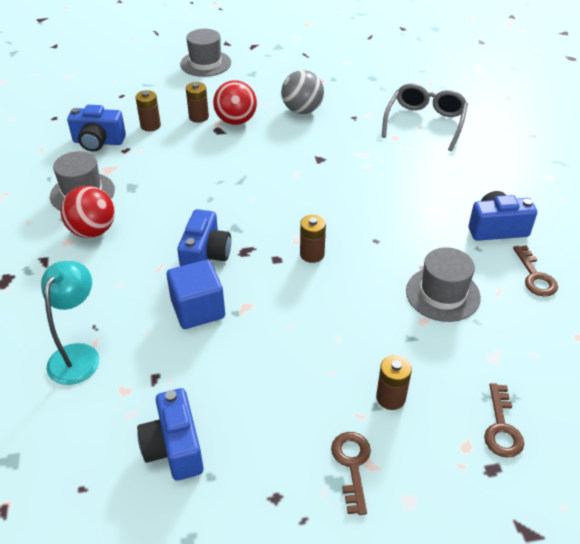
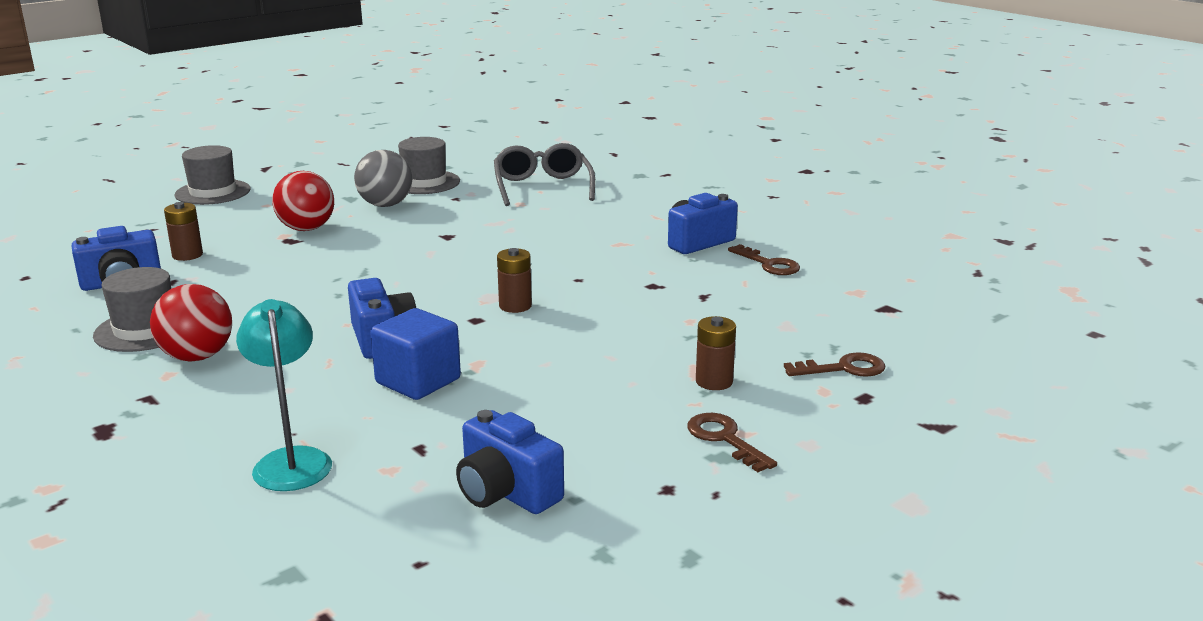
camera: 30 degrees left, 20 degrees down
(199, 117) = (250, 235): brown battery -> none
(442, 294) = (690, 298): grey hat -> grey hat (424, 182)
(501, 427) = (843, 368): brown key -> brown key turned 75 degrees counterclockwise

